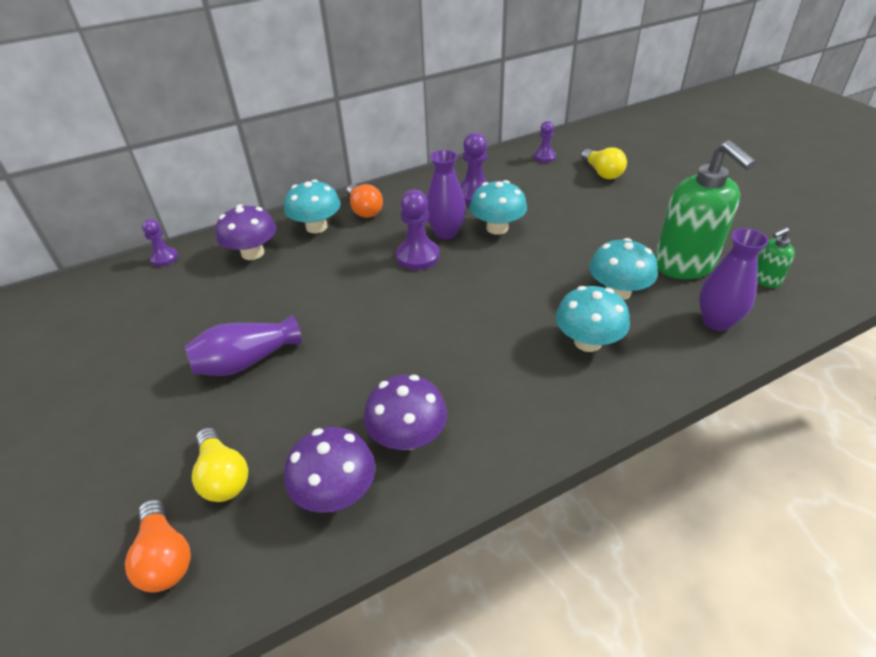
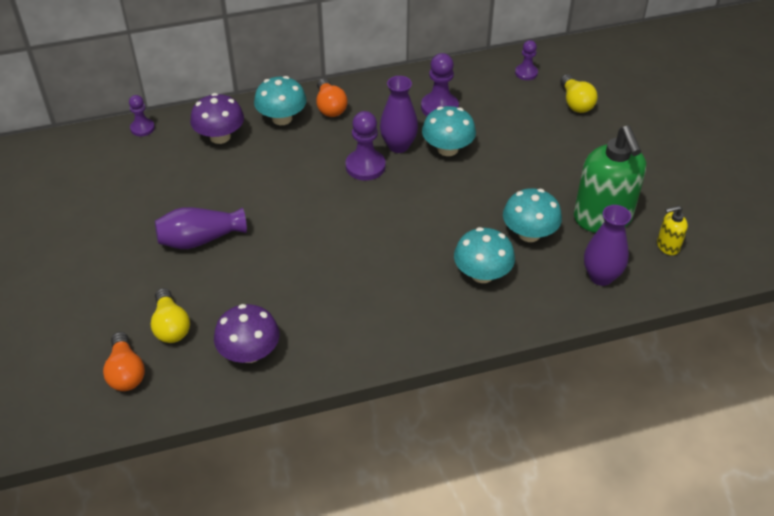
camera: 10 degrees right, 5 degrees up
(408, 436) = (312, 323): purple mushroom -> none
(765, 280) = (667, 246): green soap dispenser -> yellow soap dispenser

